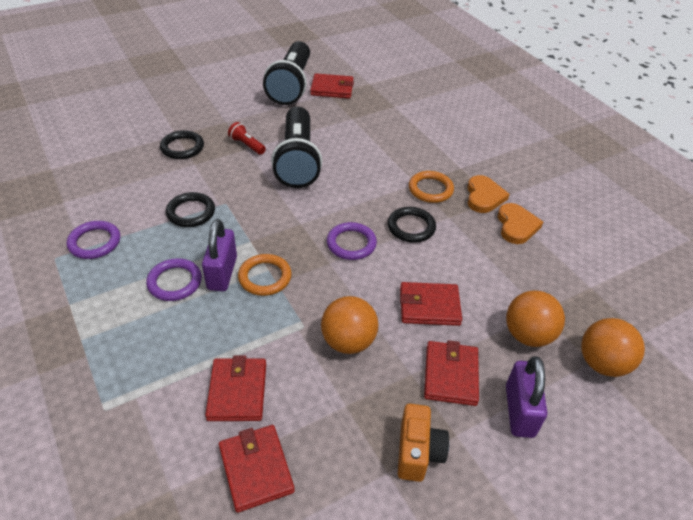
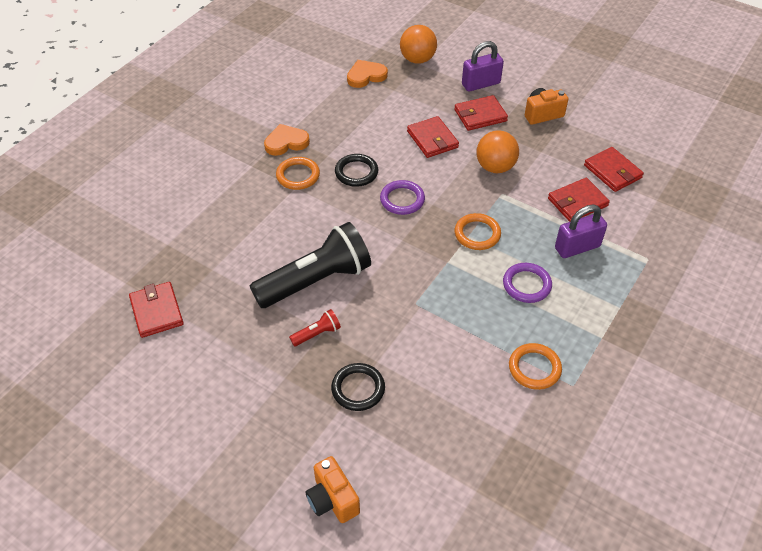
camera: 115 degrees left, 5 degrees up
(94, 242) = (534, 368): purple ring -> orange ring
(121, 113) = (332, 499): none -> orange camera
(191, 212) = (446, 321): black ring -> none
(222, 273) = (494, 261): purple padlock -> purple padlock (577, 247)
(247, 145) = (317, 334): red flashlight -> red flashlight turned 135 degrees counterclockwise
(256, 469) = (612, 171): red wallet -> red wallet turned 75 degrees counterclockwise
(291, 85) = (169, 354): black flashlight -> none
(516, 226) = (312, 117): orange heart -> orange heart (366, 76)
(528, 335) = (420, 91): orange ball -> none

